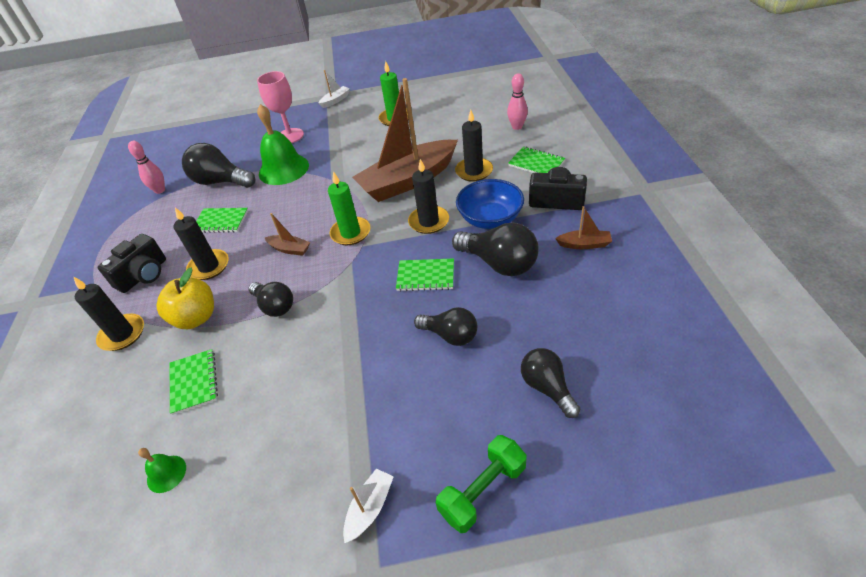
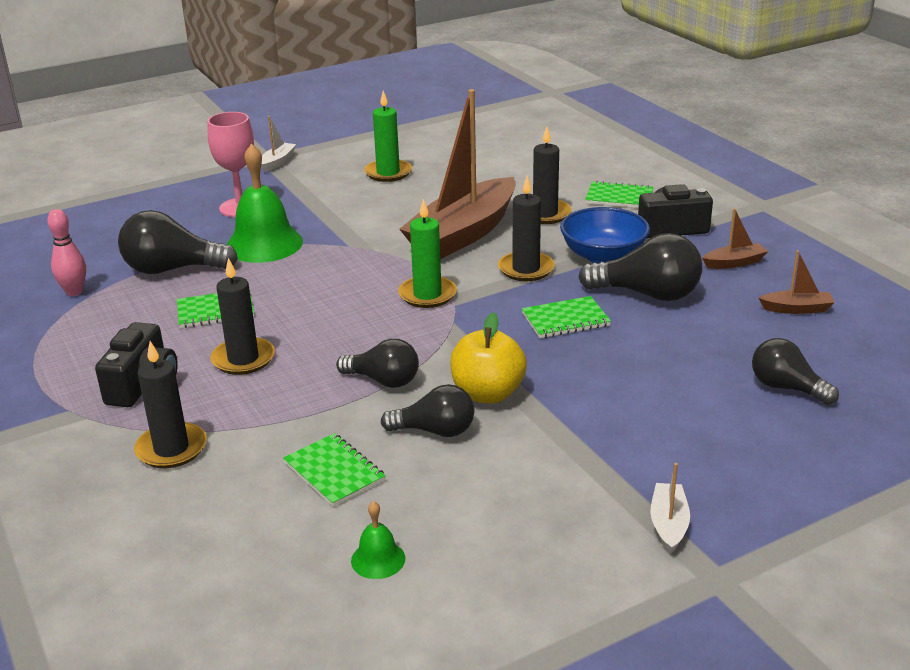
camera: 25 degrees left, 15 degrees down
(196, 318) = (275, 412): yellow apple -> yellow apple (487, 394)
(289, 249) = (352, 323): brown boat -> brown boat (796, 309)
(450, 335) = (641, 366): black light bulb -> black light bulb (435, 431)
(483, 490) = (782, 481): green dumbbell -> none
(517, 127) = (566, 165): pink bowling pin -> none

